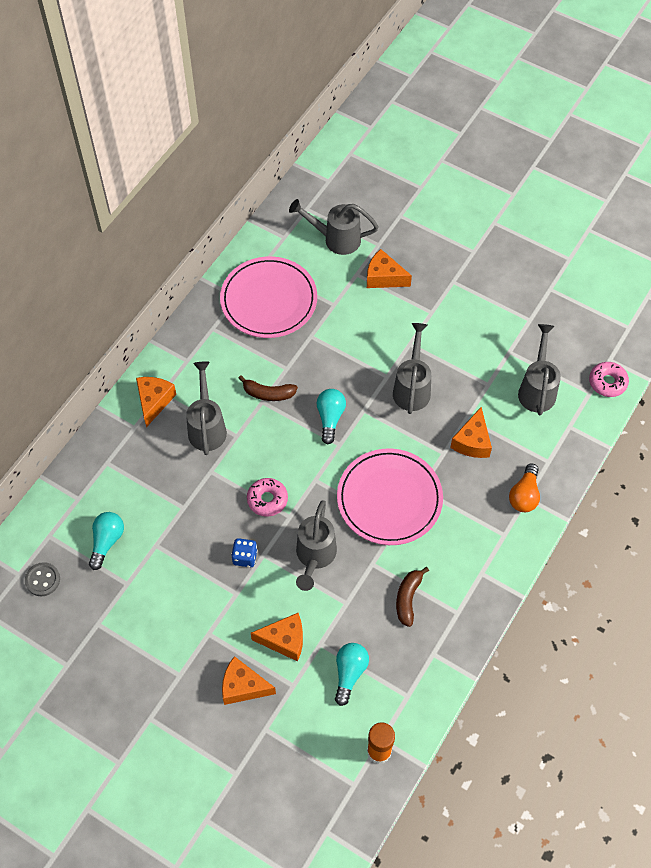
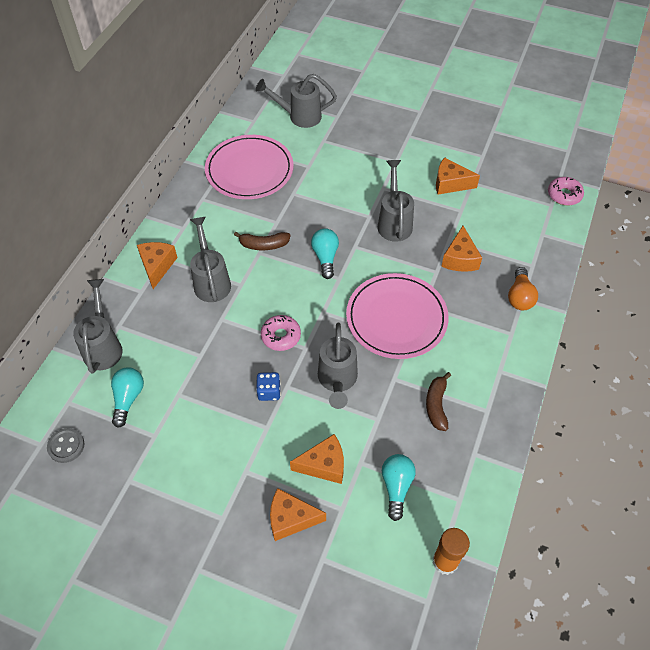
camera: 10 degrees left, 5 degrees down
(384, 277) = (348, 140): orange cheese -> orange cheese (450, 183)
(537, 388) = (505, 208): grey watering can -> grey watering can (103, 346)

